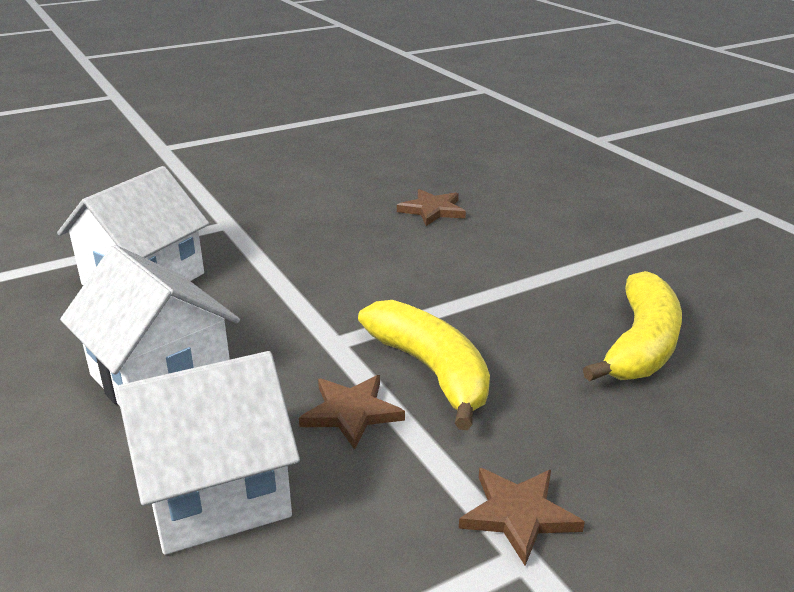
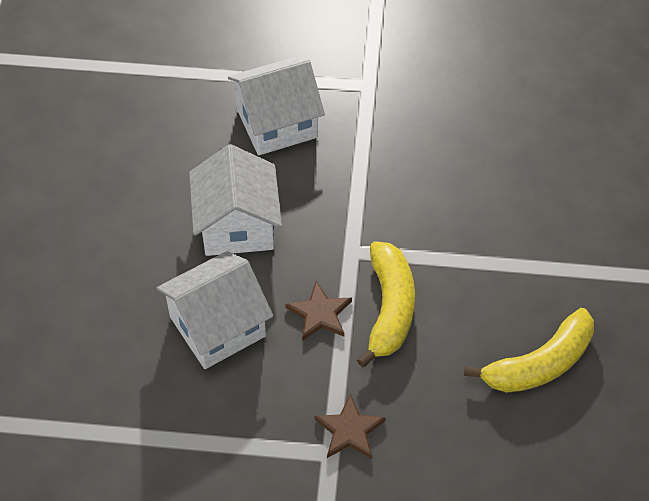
camera: 35 degrees right, 25 degrees up
(215, 492) = (217, 326): white house -> white house turned 45 degrees counterclockwise
(432, 210) = (530, 146): brown star -> none

